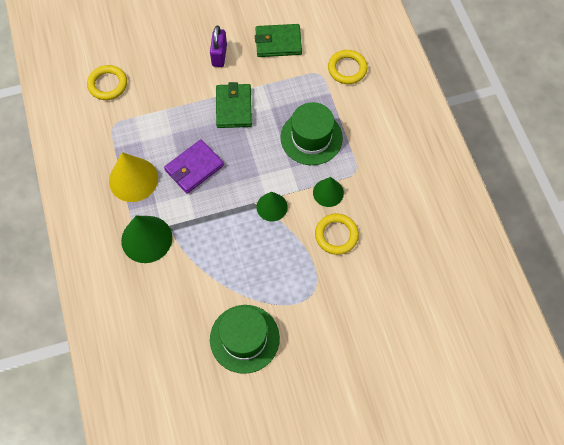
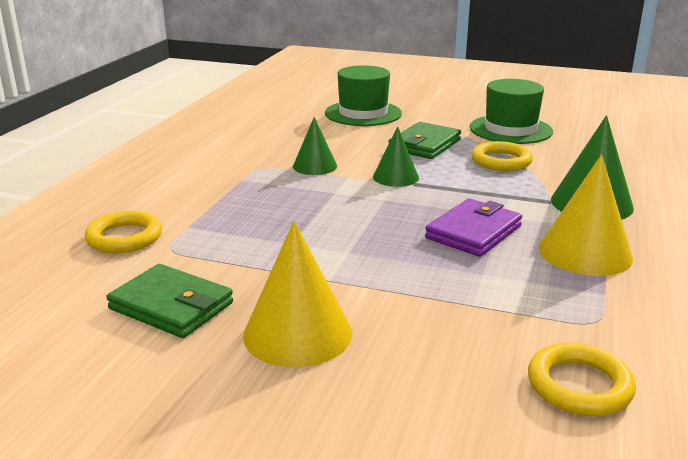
camera: 145 degrees left, 40 degrees down
(194, 168) = (473, 232): purple wallet -> purple wallet turned 45 degrees counterclockwise
(219, 55) = (297, 333): purple padlock -> yellow cone
(234, 107) = (348, 263): green wallet -> green wallet (424, 145)
(311, 138) = (275, 203): green hat -> green hat (363, 113)
(336, 235) = (344, 145): yellow ring -> yellow ring (501, 161)

